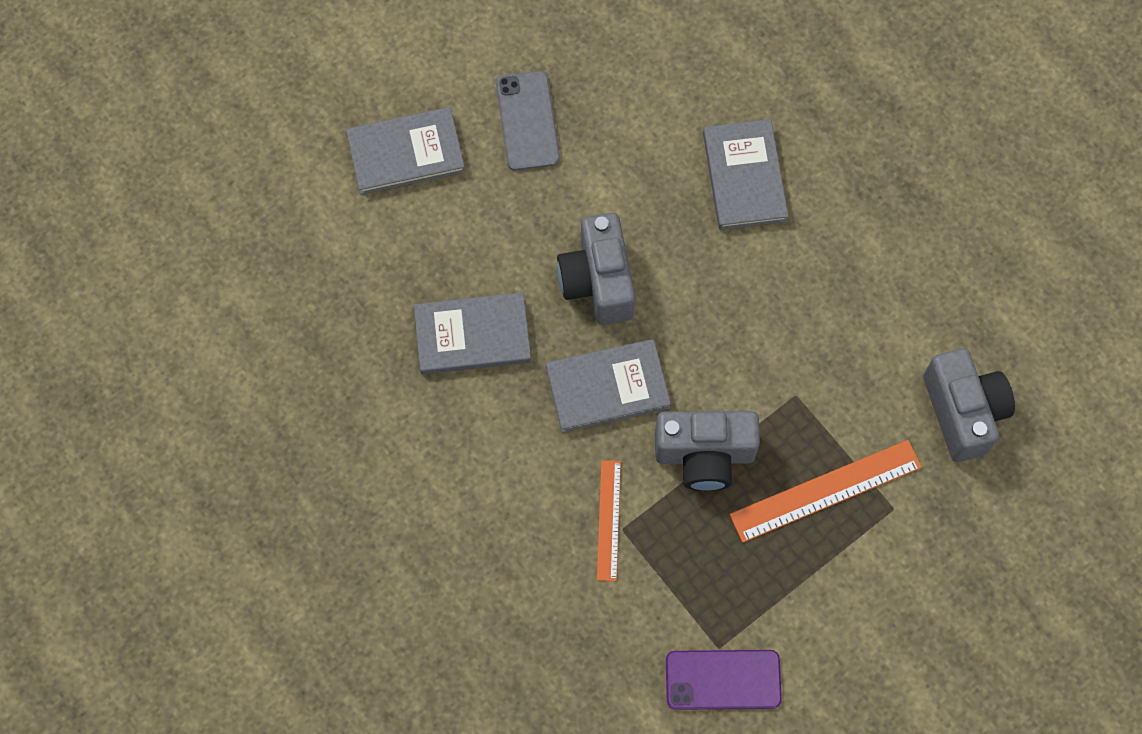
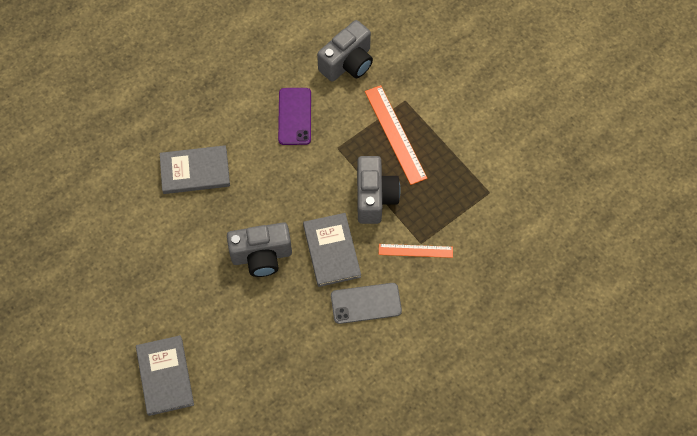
camera: 90 degrees left, 5 degrees down
(472, 335) = (296, 331): grey book -> none
(527, 121) = (147, 299): grey phone -> grey phone (366, 303)
(723, 680) = (508, 190): purple phone -> purple phone (295, 116)
(963, 412) = (347, 63): grey camera -> grey camera turned 150 degrees clockwise

